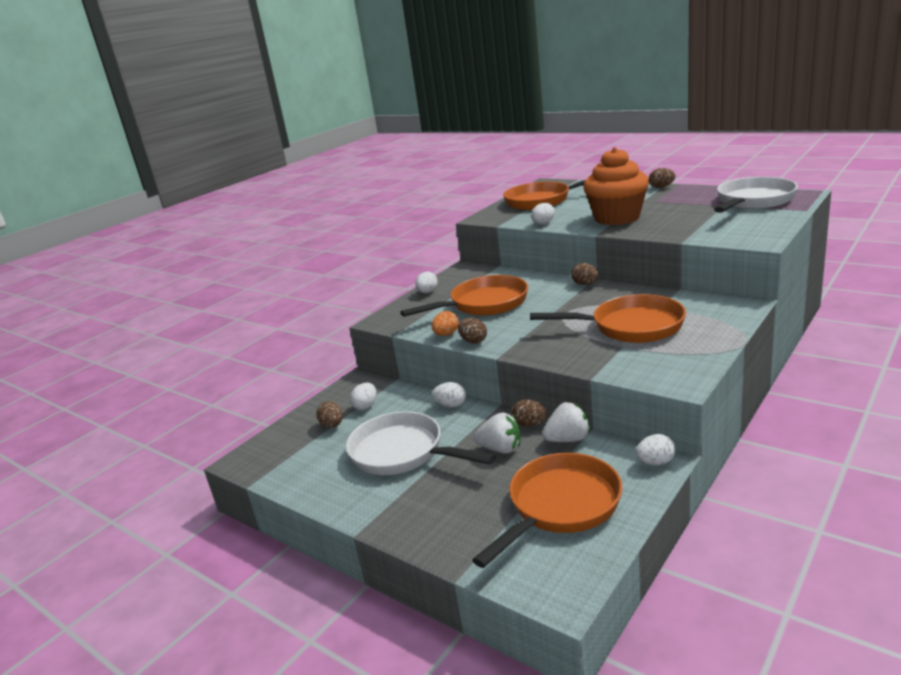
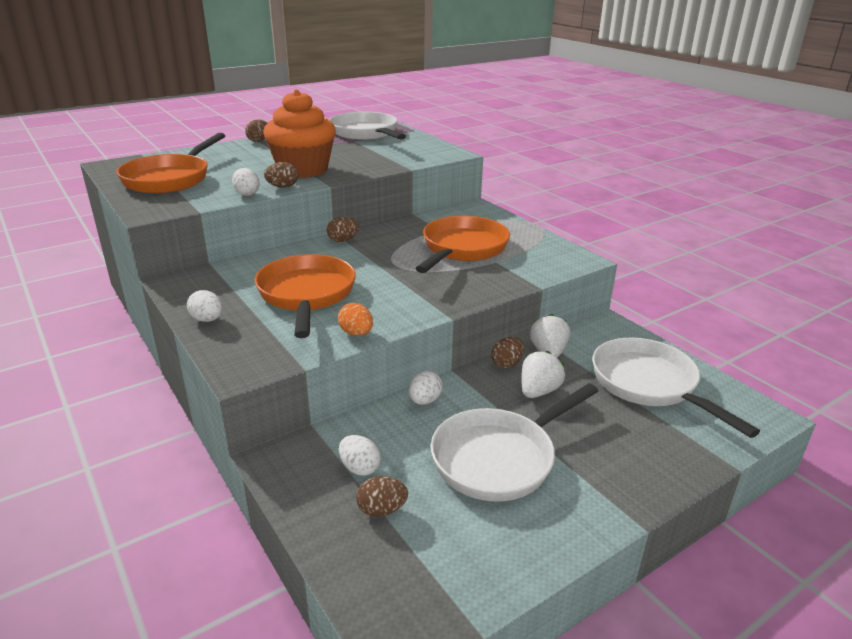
camera: 75 degrees left, 5 degrees up
(473, 341) = (396, 322): brown egg -> brown egg (282, 187)
(560, 507) = (649, 385): orange pan -> white pan
(655, 462) = (609, 326): white egg -> none

